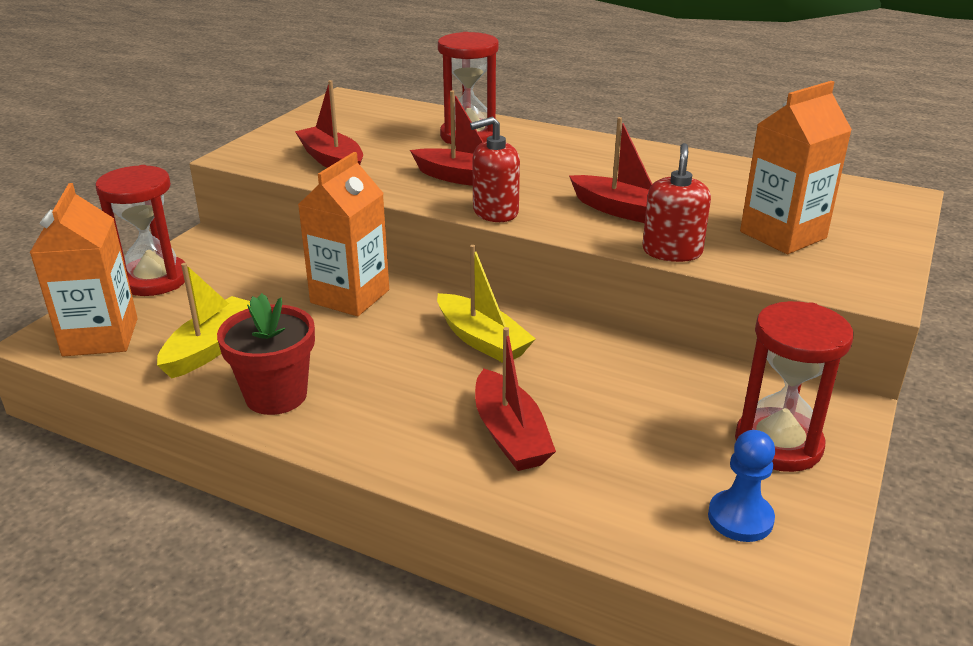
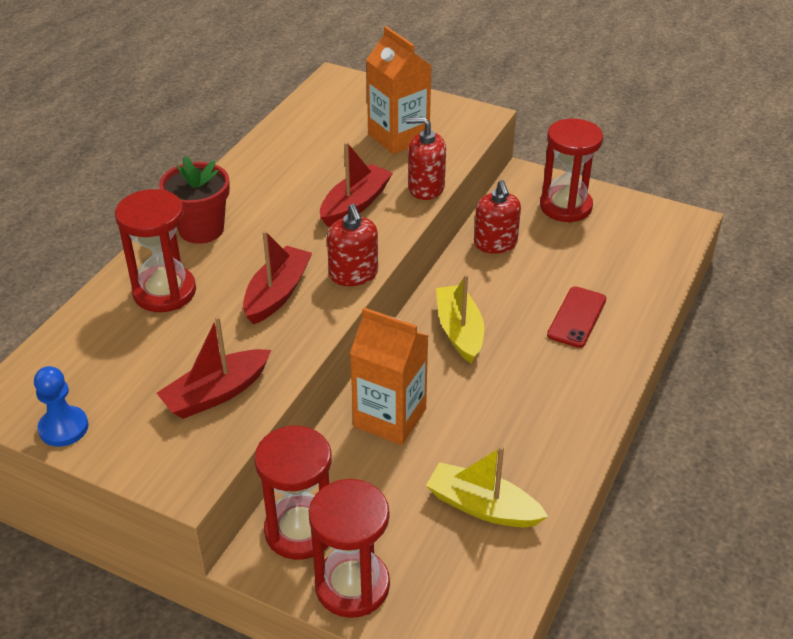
camera: 90 degrees left, 10 degrees up
(100, 337) = (470, 603): orange carton -> none
(226, 256) = (300, 530): none -> red hourglass
(276, 396) = (550, 448): red flower pot -> red flower pot (201, 229)
(482, 340) = (459, 331): yellow boat -> yellow boat turned 60 degrees counterclockwise
(510, 435) = (577, 317): red boat -> red phone
(662, 373) = (495, 243): none -> red soap dispenser
(740, 518) = (635, 230): blue pawn -> blue pawn (63, 428)

